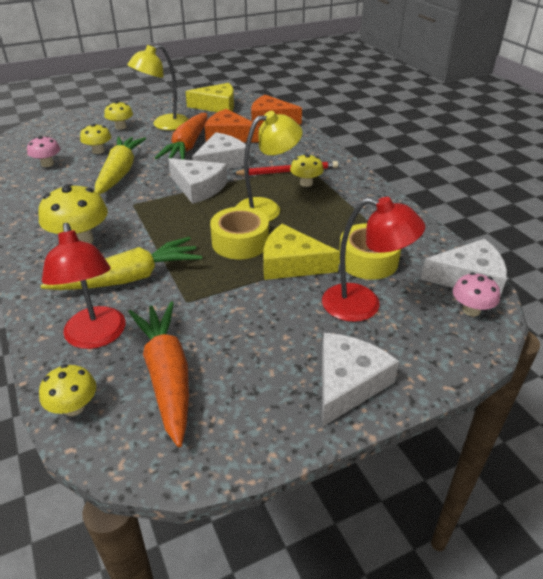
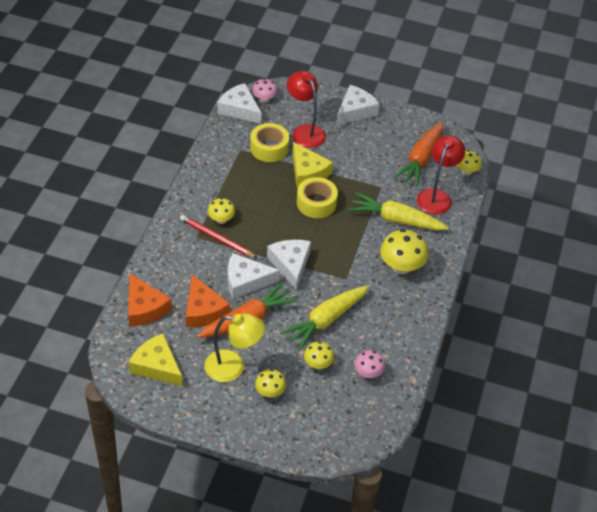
camera: 140 degrees left, 10 degrees up
(266, 208) = (272, 216): yellow lamp -> none
(348, 383) = (355, 111): white cheese -> white cheese turned 150 degrees clockwise

